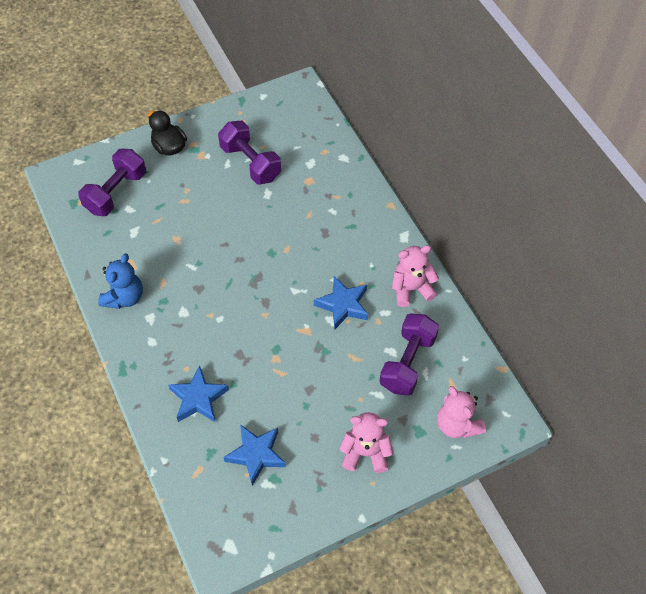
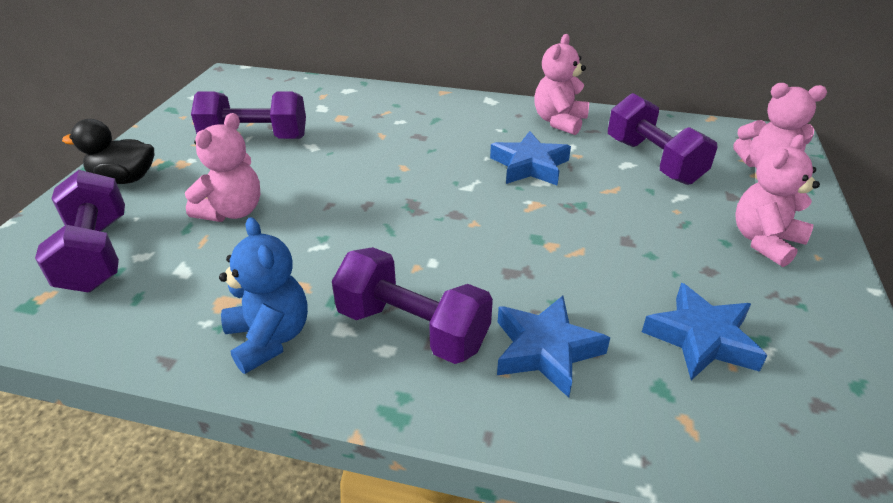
camera: 50 degrees left, 20 degrees down
(171, 342) = (412, 328): none -> purple dumbbell
(185, 211) = (232, 211): none -> pink teddy bear

